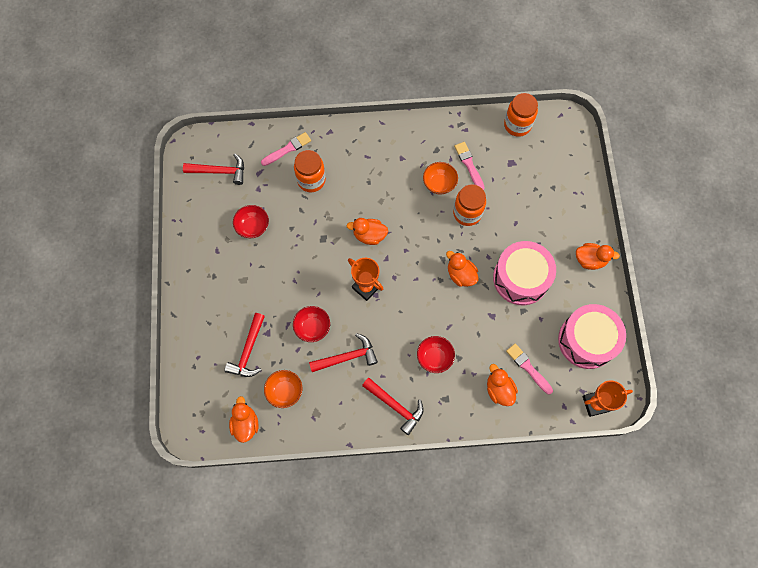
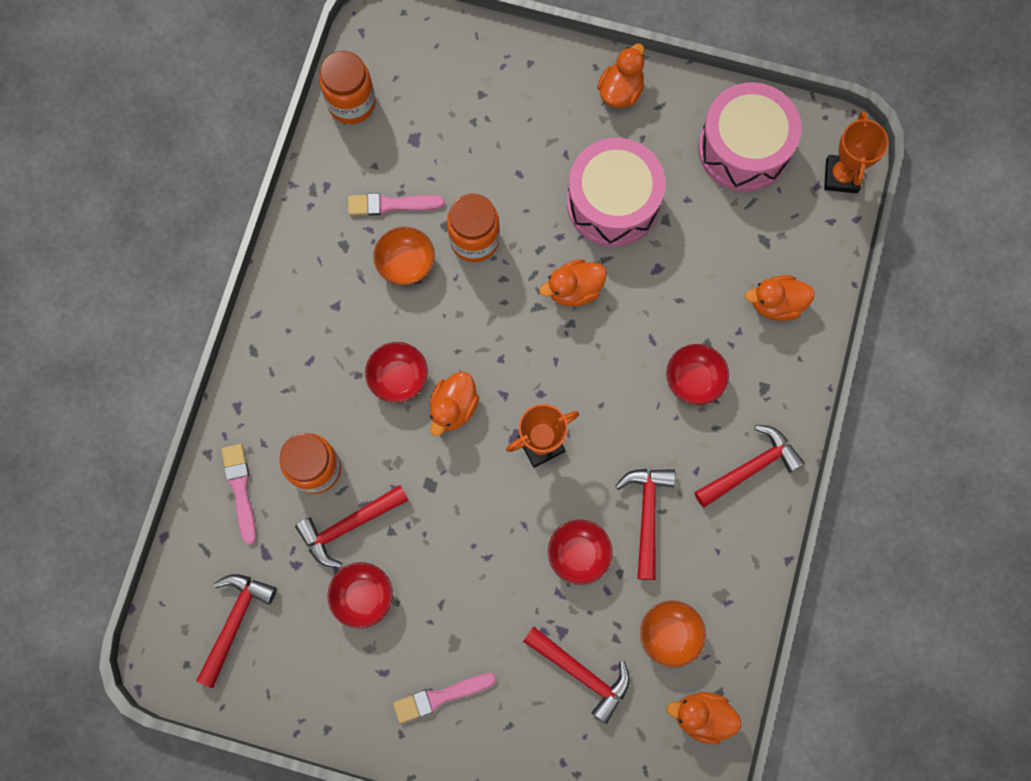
camera: 70 degrees left, 5 degrees up
(287, 206) = (349, 525): none -> red hammer
(375, 202) = (398, 378): none -> red bowl
(528, 367) = (756, 248): pink brush -> pink brush (440, 697)

